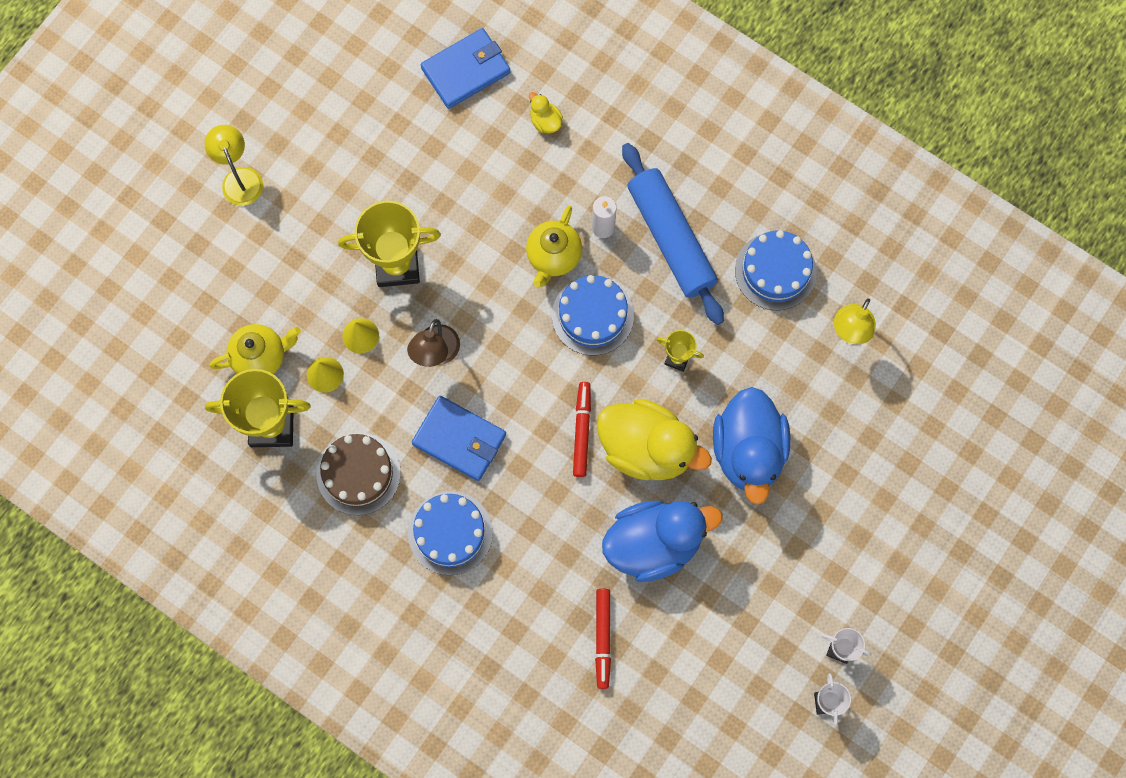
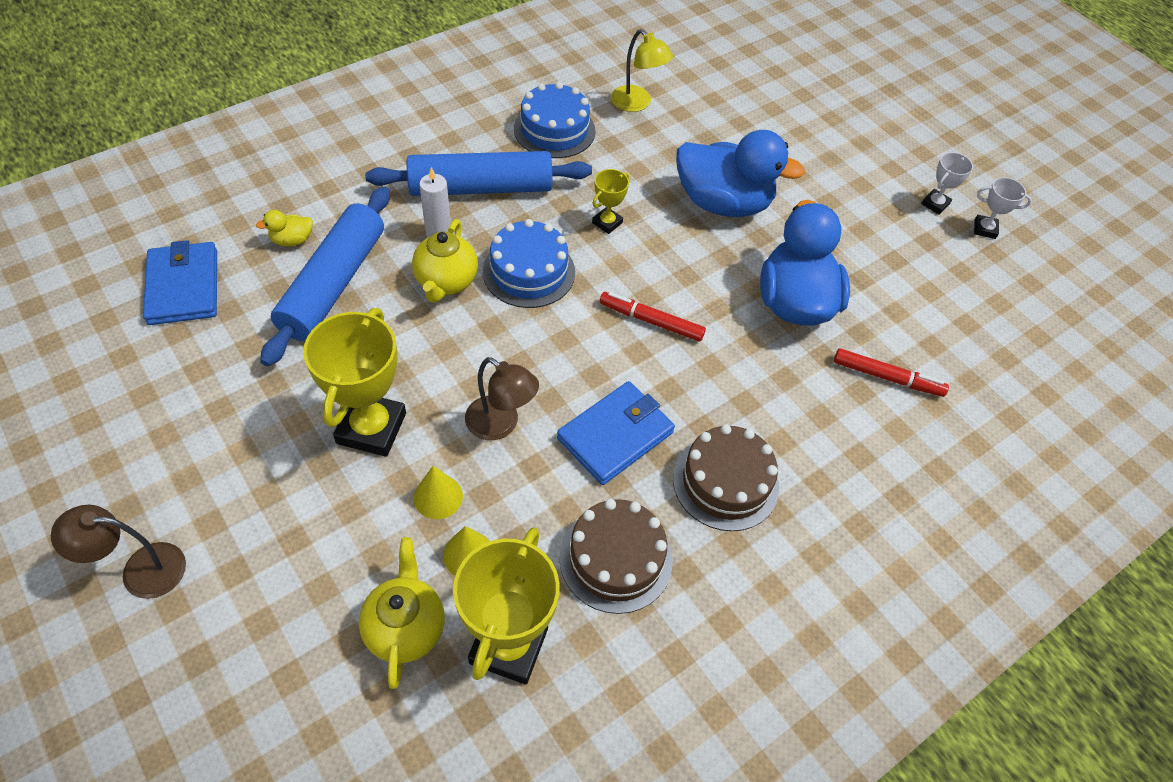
camera: 75 degrees left, 20 degrees down
(239, 178) = (140, 570): yellow lamp -> brown lamp
(450, 533) = (725, 482): blue cake -> brown cake
(515, 174) = (333, 284): none -> blue rolling pin
(553, 256) = (446, 282): yellow teapot -> yellow teapot turned 60 degrees clockwise
(646, 448) = (691, 275): yellow duck -> none

